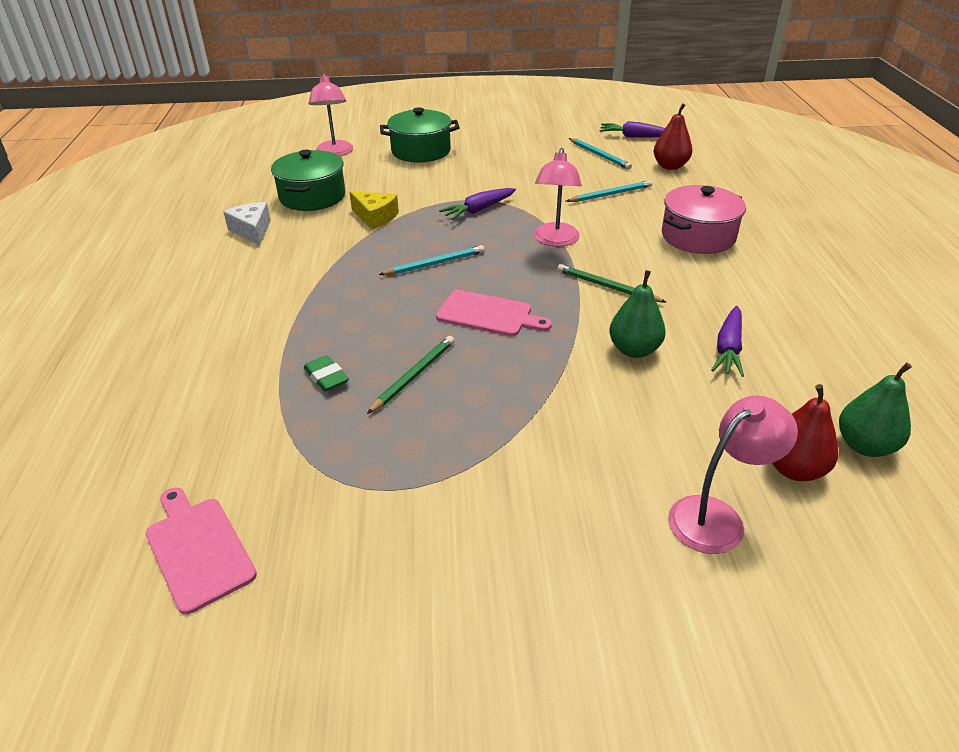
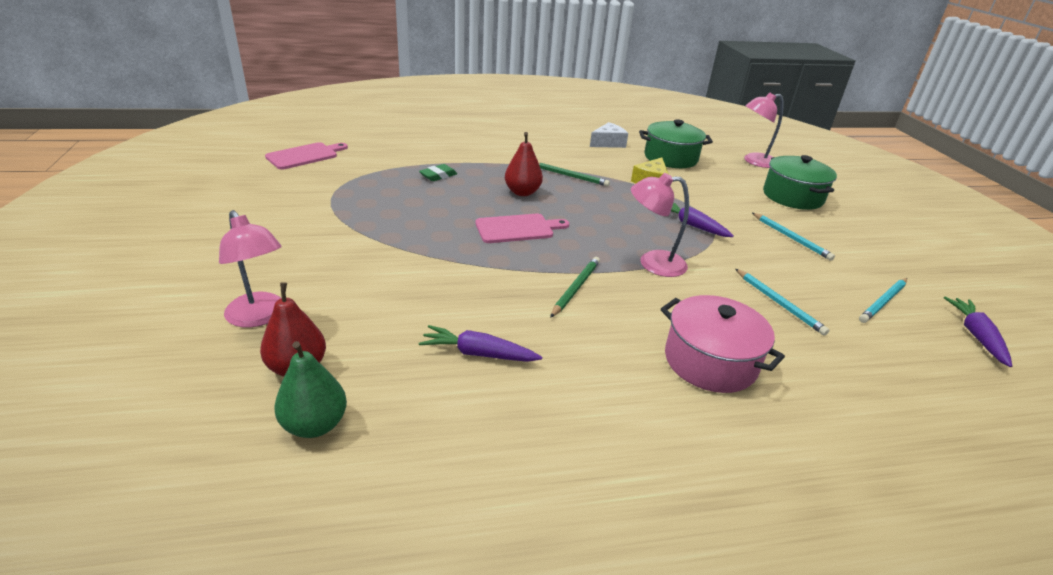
camera: 80 degrees right, 5 degrees down
(413, 376) = (439, 202): green pencil -> green pencil (570, 176)
(434, 264) = (587, 206): turquoise pencil -> turquoise pencil (791, 238)
(488, 314) = (517, 229): pink cutting board -> pink cutting board turned 120 degrees counterclockwise
(634, 350) = (473, 295): green pear -> none
(670, 166) = (903, 360): red pear -> red pear (522, 192)

